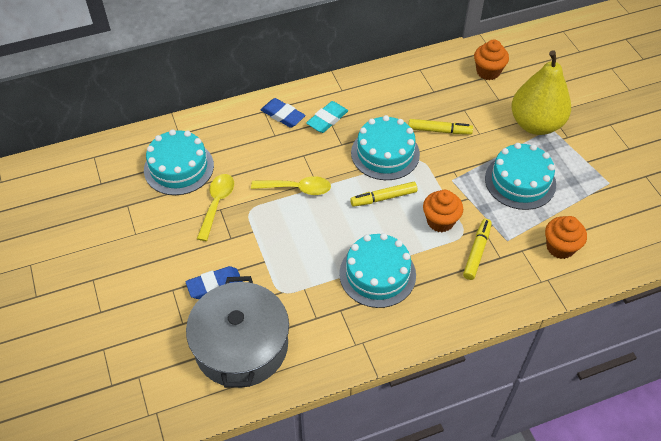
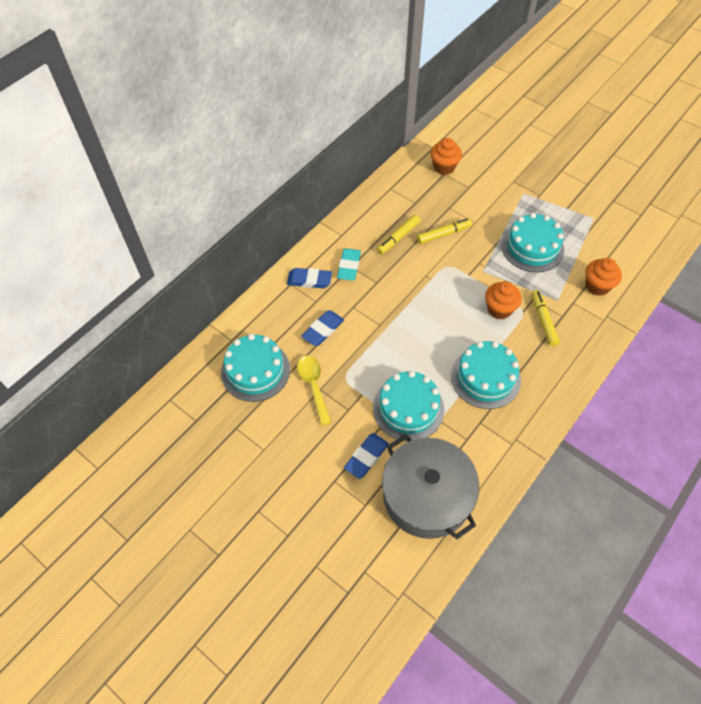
camera: 30 degrees left, 5 degrees up
(261, 162) = (323, 330): none -> blue eraser
(297, 188) = (370, 338): yellow spoon -> none
(384, 198) = (443, 312): yellow marker -> yellow marker (398, 237)
(385, 153) = (416, 273): turquoise cake -> turquoise cake (408, 408)
(535, 124) = (510, 195): yellow pear -> none

